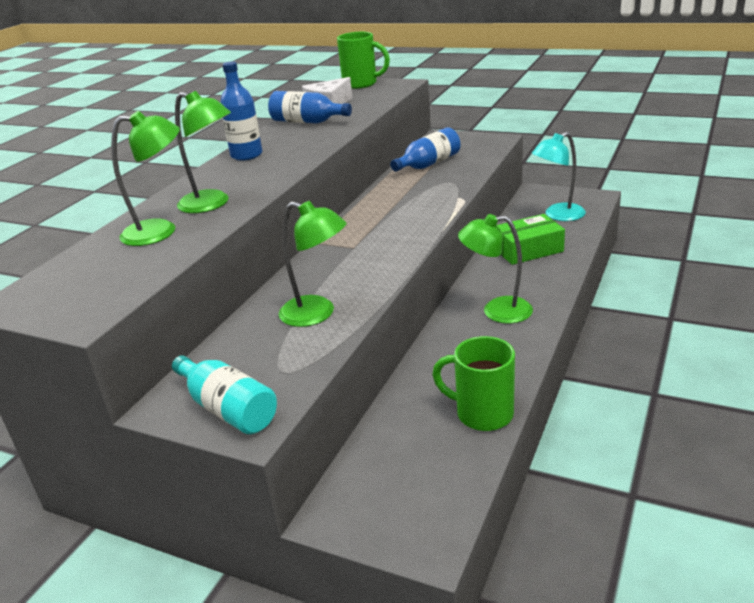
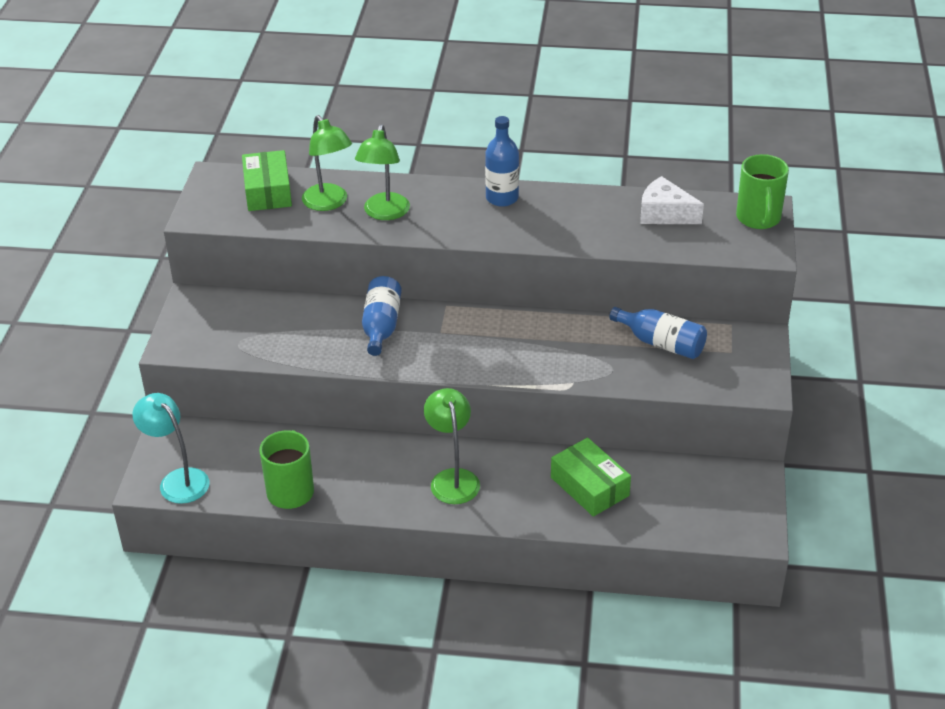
camera: 70 degrees right, 10 degrees up
(92, 266) = (268, 191): none -> green box
(228, 409) = (192, 329): turquoise bottle -> none
(307, 122) = (607, 211): blue bottle -> blue bottle (381, 326)
(317, 314) = (319, 339): green lamp -> none
(558, 215) = (689, 503): turquoise lamp -> turquoise lamp (178, 480)

